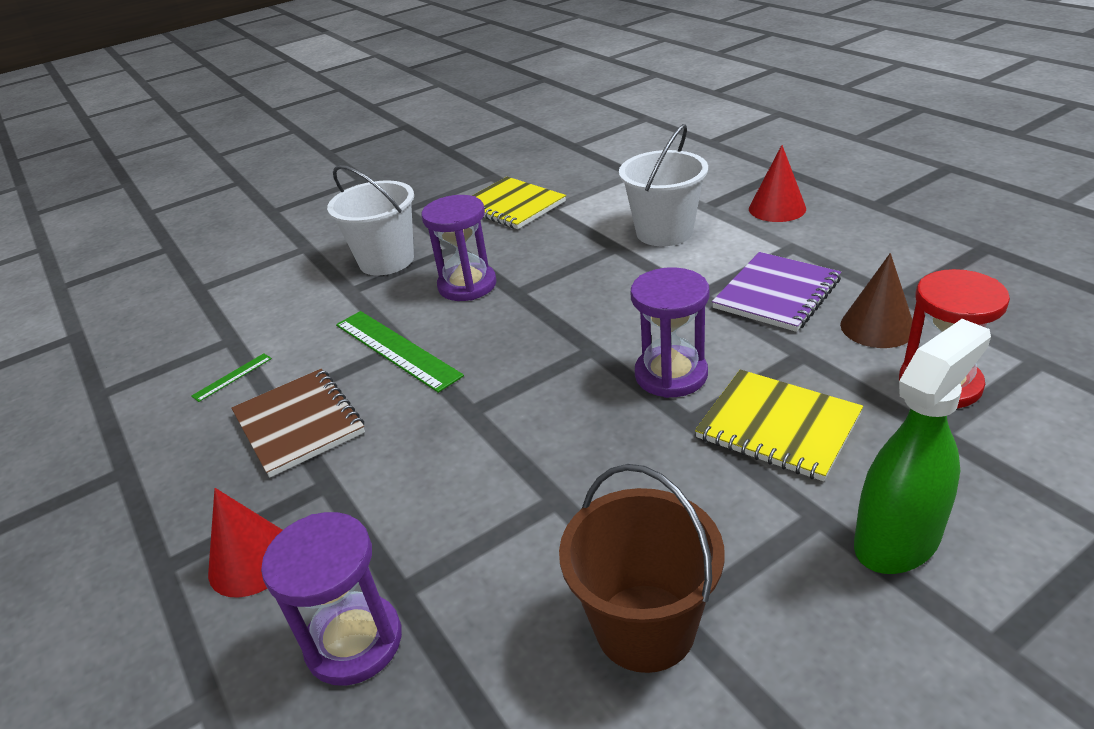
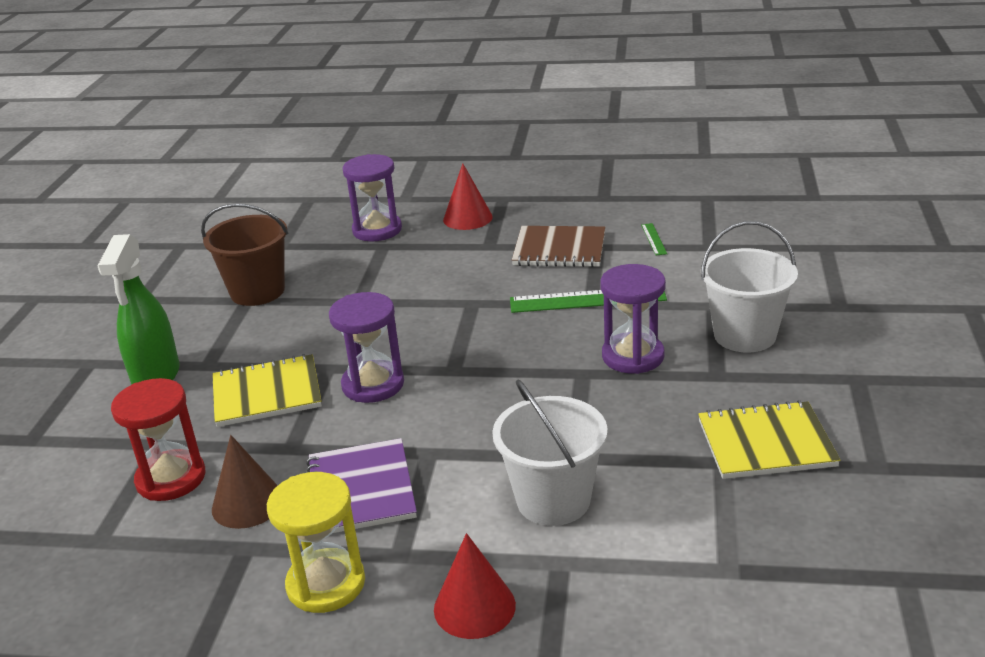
camera: 130 degrees right, 5 degrees down
(856, 252) = (326, 584): none -> yellow hourglass

